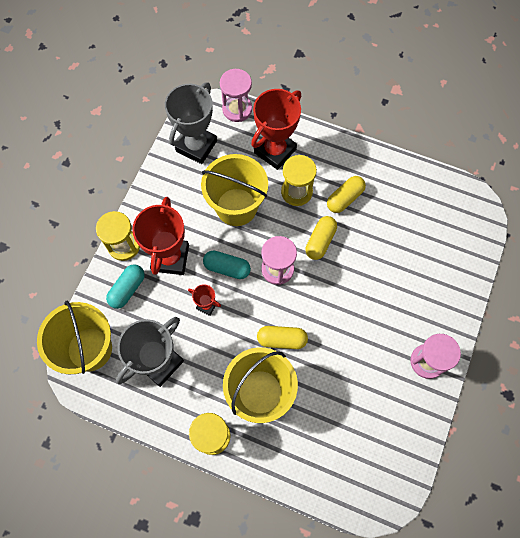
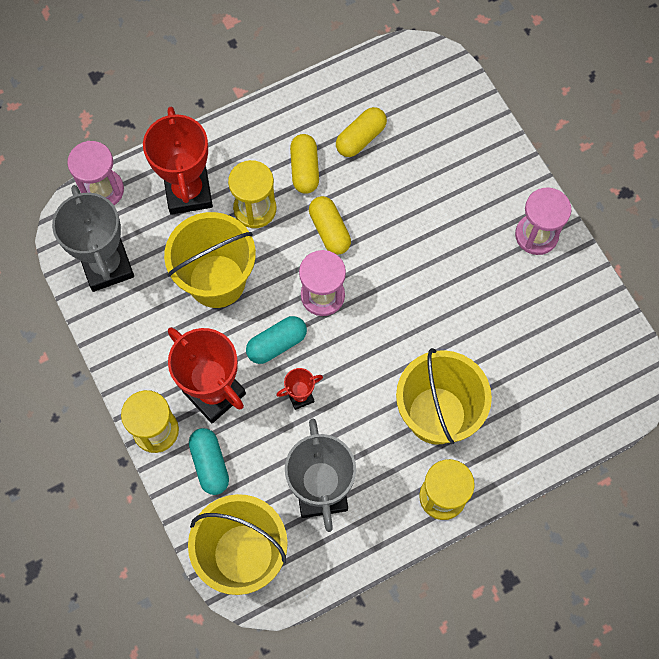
camera: 50 degrees left, 0 degrees up
(282, 339) = (400, 351): yellow capsule -> yellow capsule (361, 138)

